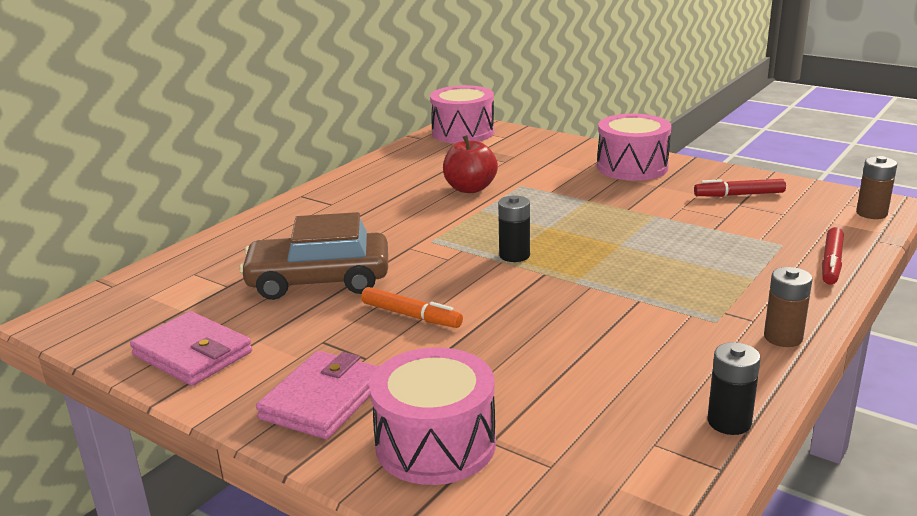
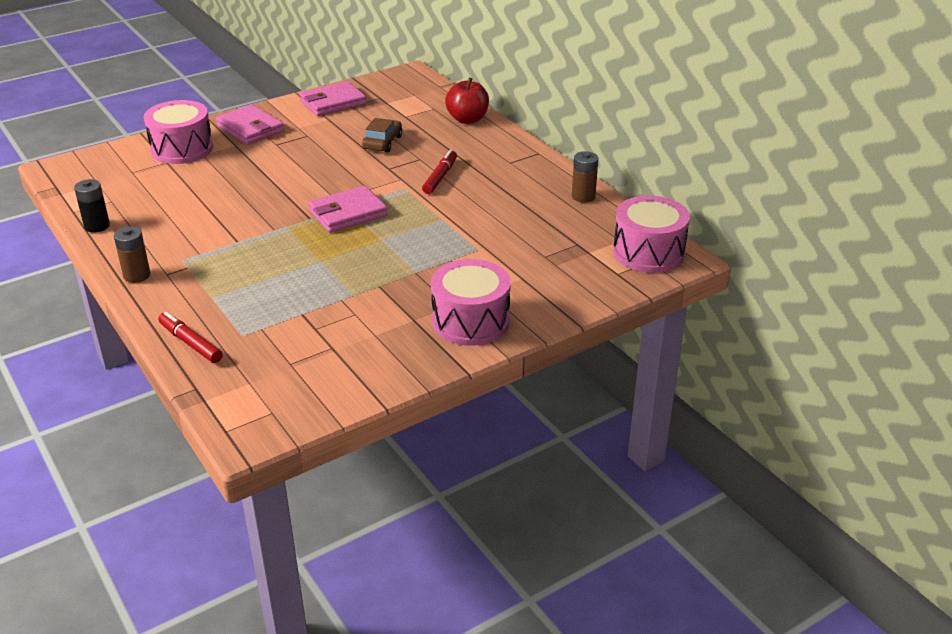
camera: 110 degrees right, 10 degrees up
(319, 280) = (382, 142): brown car -> brown car, size x0.55
(411, 315) = (306, 163): orange marker -> none
(470, 188) = (490, 223): red apple -> red apple (467, 119)
(514, 255) = (348, 213): black battery -> pink wallet
(739, 195) = (350, 356): red marker -> red marker (440, 177)
(871, 213) = (239, 415): brown battery -> brown battery (583, 197)

